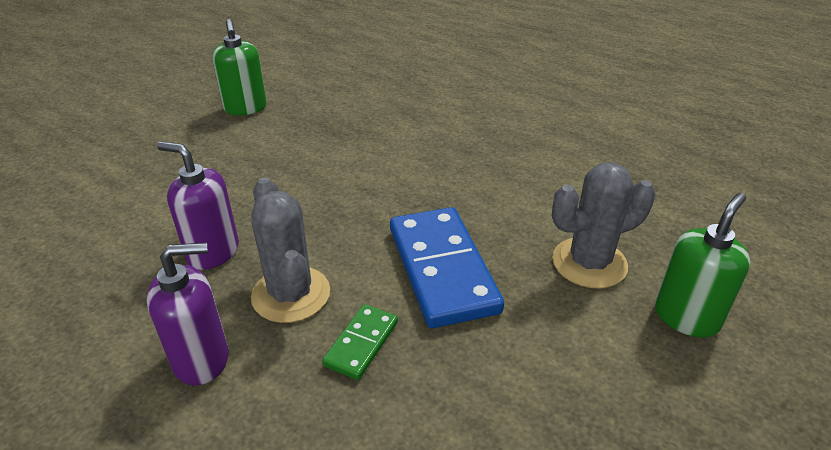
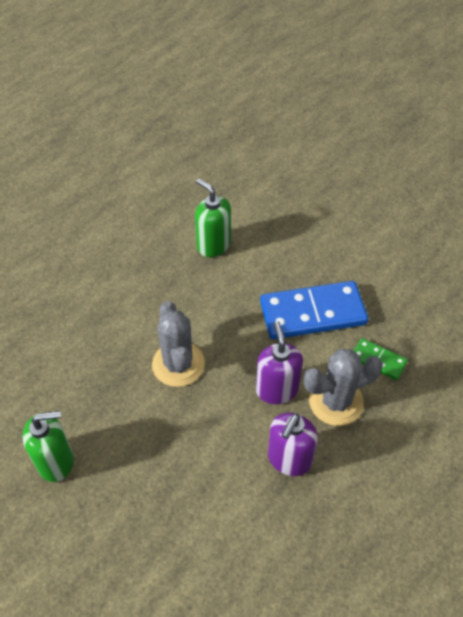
camera: 85 degrees left, 15 degrees up
(202, 359) = (394, 450): purple soap dispenser -> purple soap dispenser (277, 389)
(589, 263) = (309, 237): grey cactus -> grey cactus (178, 364)
(686, 317) = (353, 207): green soap dispenser -> green soap dispenser (213, 245)

